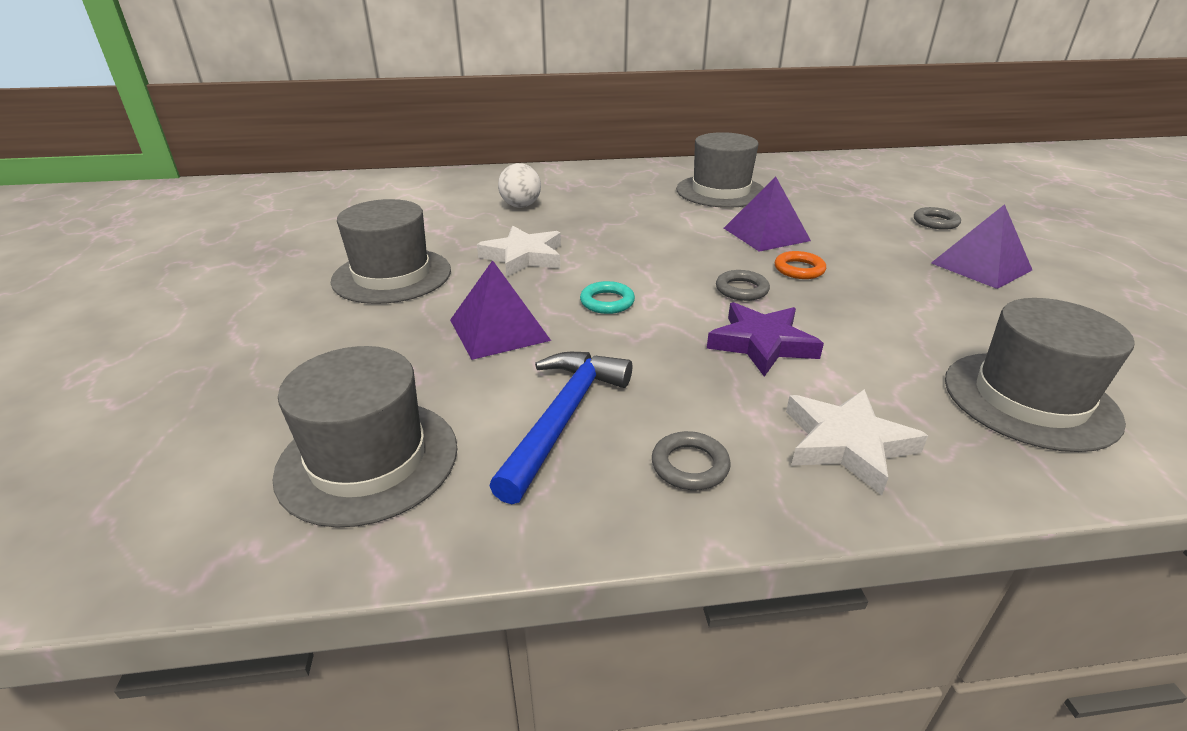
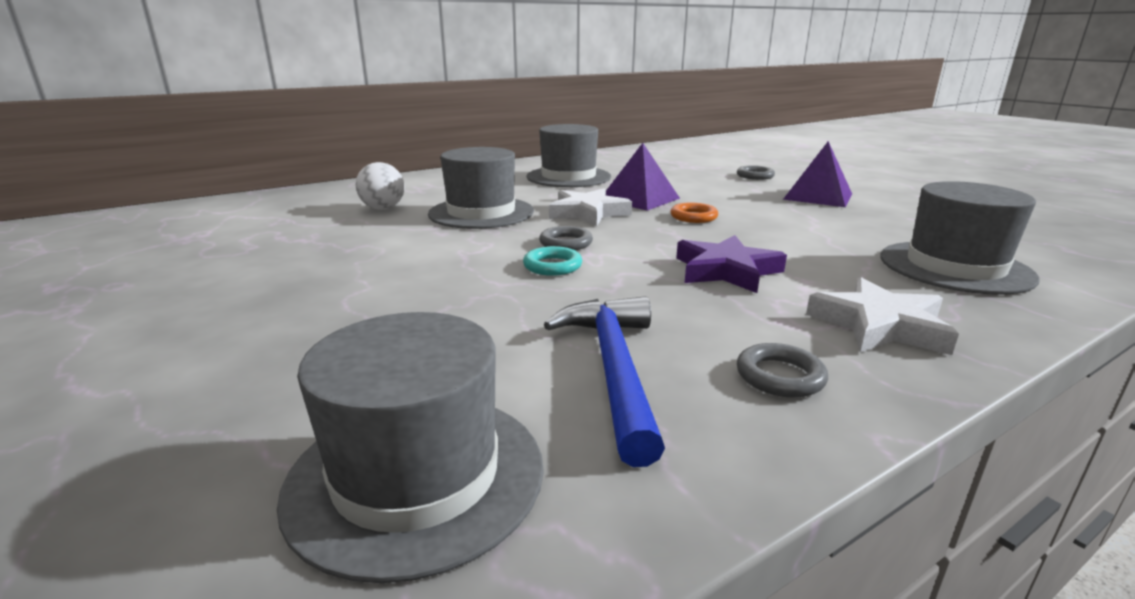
camera: 25 degrees left, 10 degrees down
(392, 275) = (279, 285): grey hat -> grey hat (481, 213)
(499, 330) = (461, 308): purple pyramid -> none
(523, 257) = (427, 246): white star -> white star (588, 213)
(741, 289) = (664, 237): grey ring -> grey ring (566, 243)

